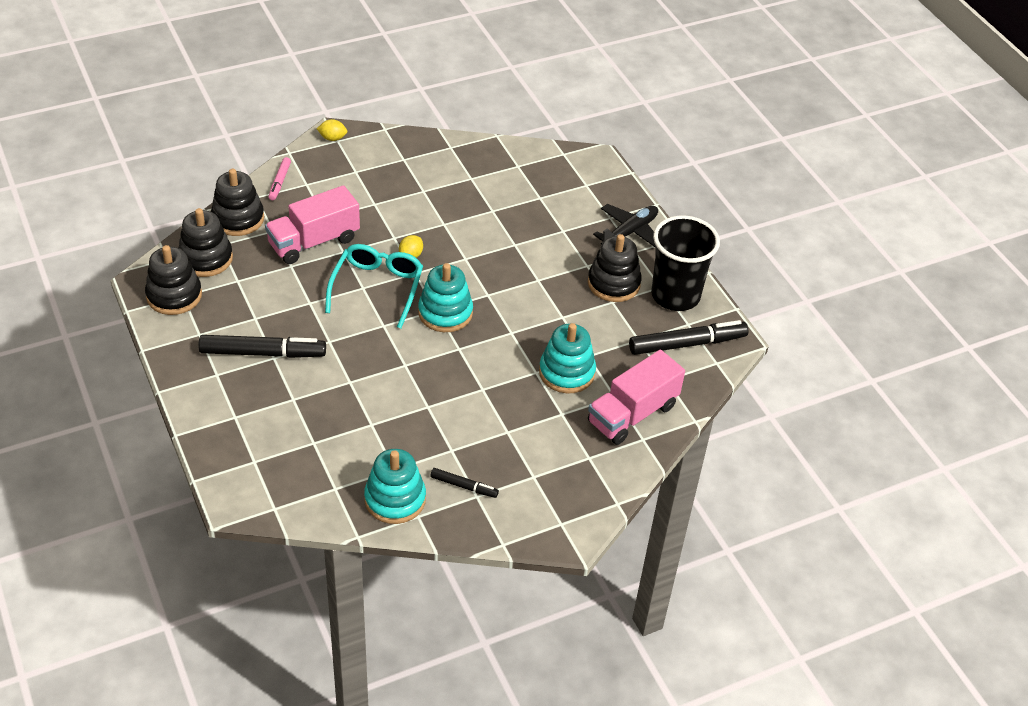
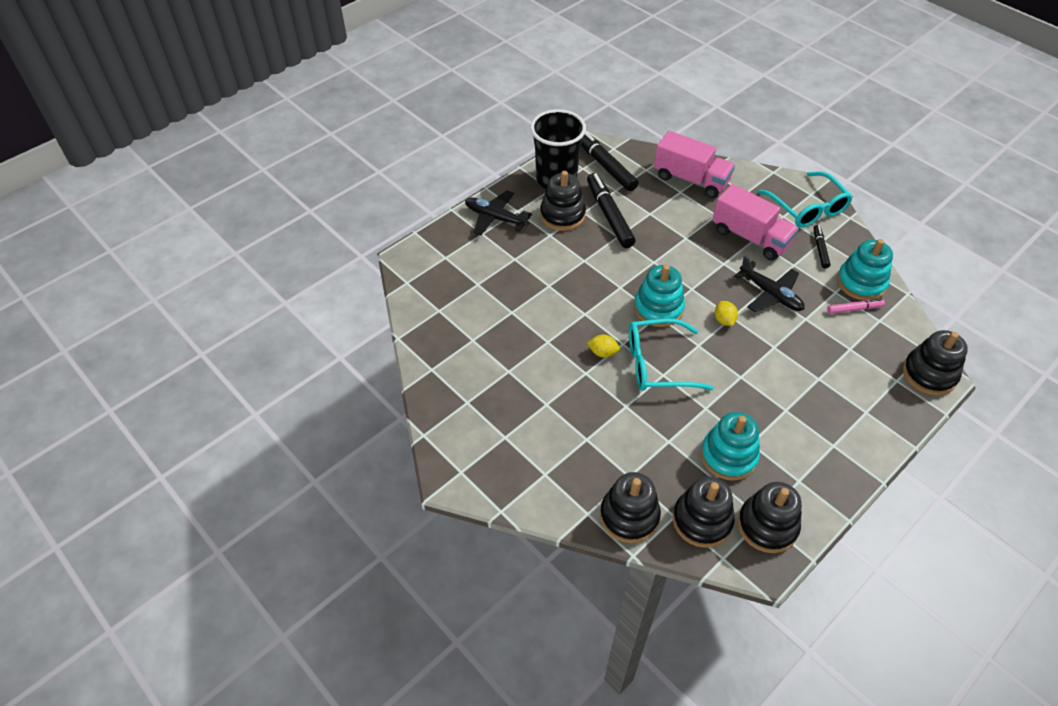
camera: 105 degrees left, 5 degrees up
(245, 493) = (929, 374): none -> black stacking toy
(263, 353) = (786, 420): black marker -> black marker (609, 215)
(280, 182) = (554, 500): pink marker -> pink marker (854, 309)
(314, 242) = (626, 434): pink truck -> pink truck (750, 237)
(332, 138) = (459, 478): yellow lemon -> yellow lemon (724, 320)
(419, 410) = (770, 294): none -> black plane
(536, 507) = (808, 208): none -> turquoise glasses
(567, 372) = (675, 221): turquoise stacking toy -> turquoise stacking toy (728, 456)

